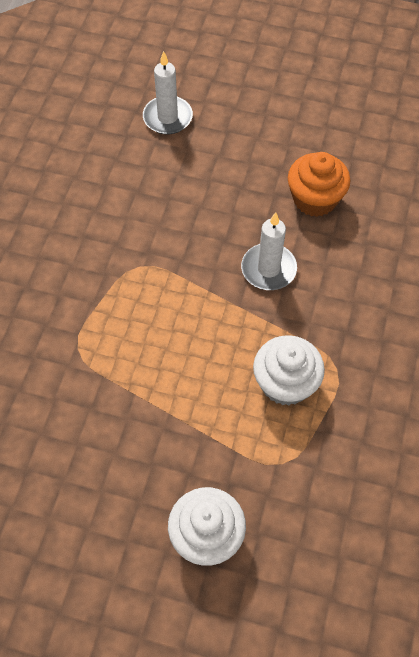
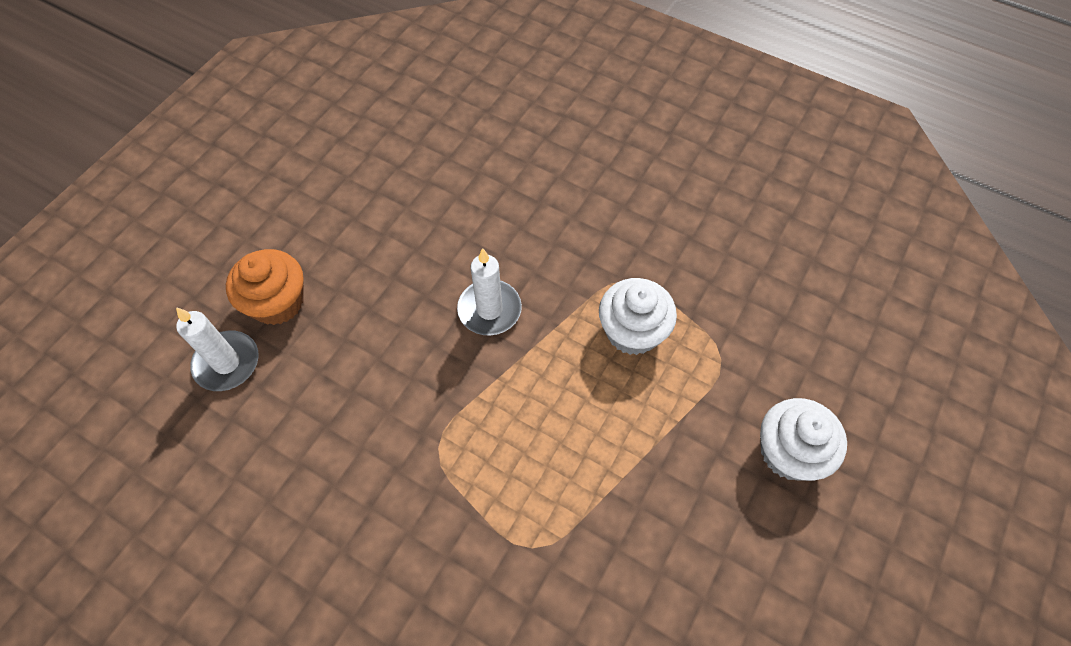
camera: 75 degrees left, 0 degrees up
(315, 199) = (415, 240): orange cupcake -> orange cupcake (277, 302)

